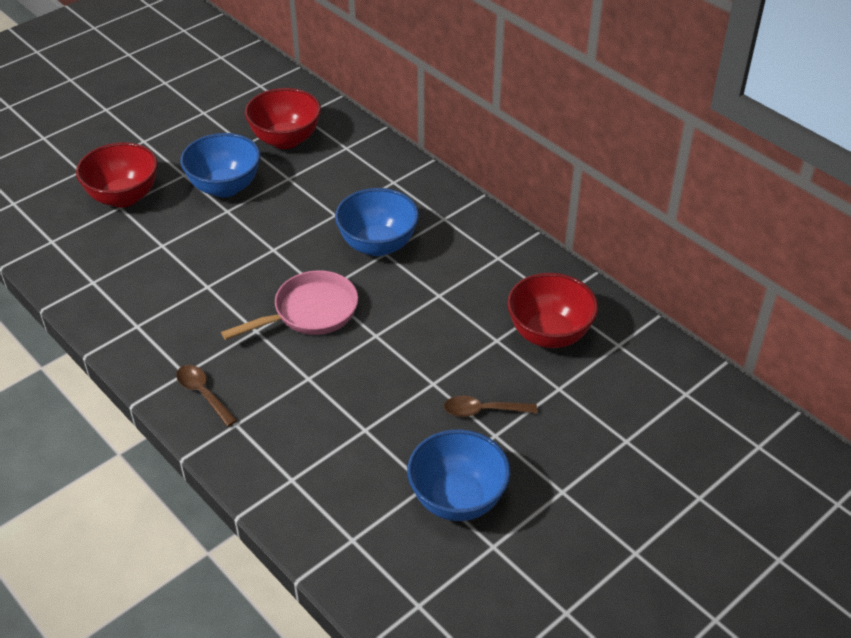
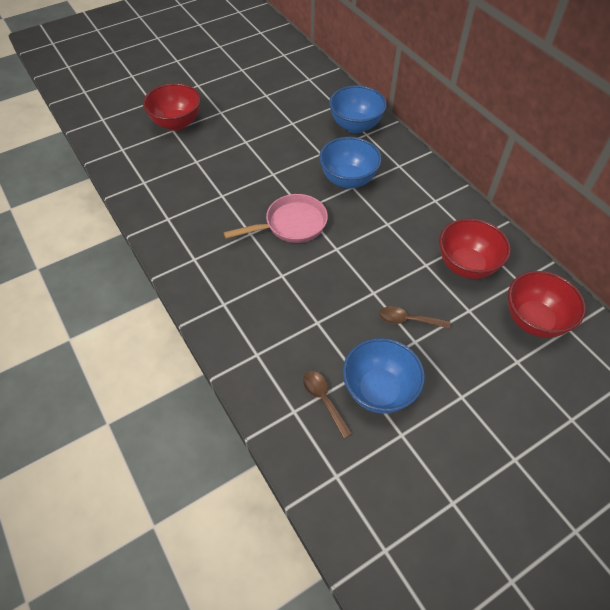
camera: 10 degrees right, 10 degrees up
(203, 393) = (204, 277): brown spoon -> brown spoon (324, 400)
(225, 187) = (247, 124): blue bowl -> blue bowl (355, 126)
(286, 140) = (295, 95): red bowl -> red bowl (534, 320)

